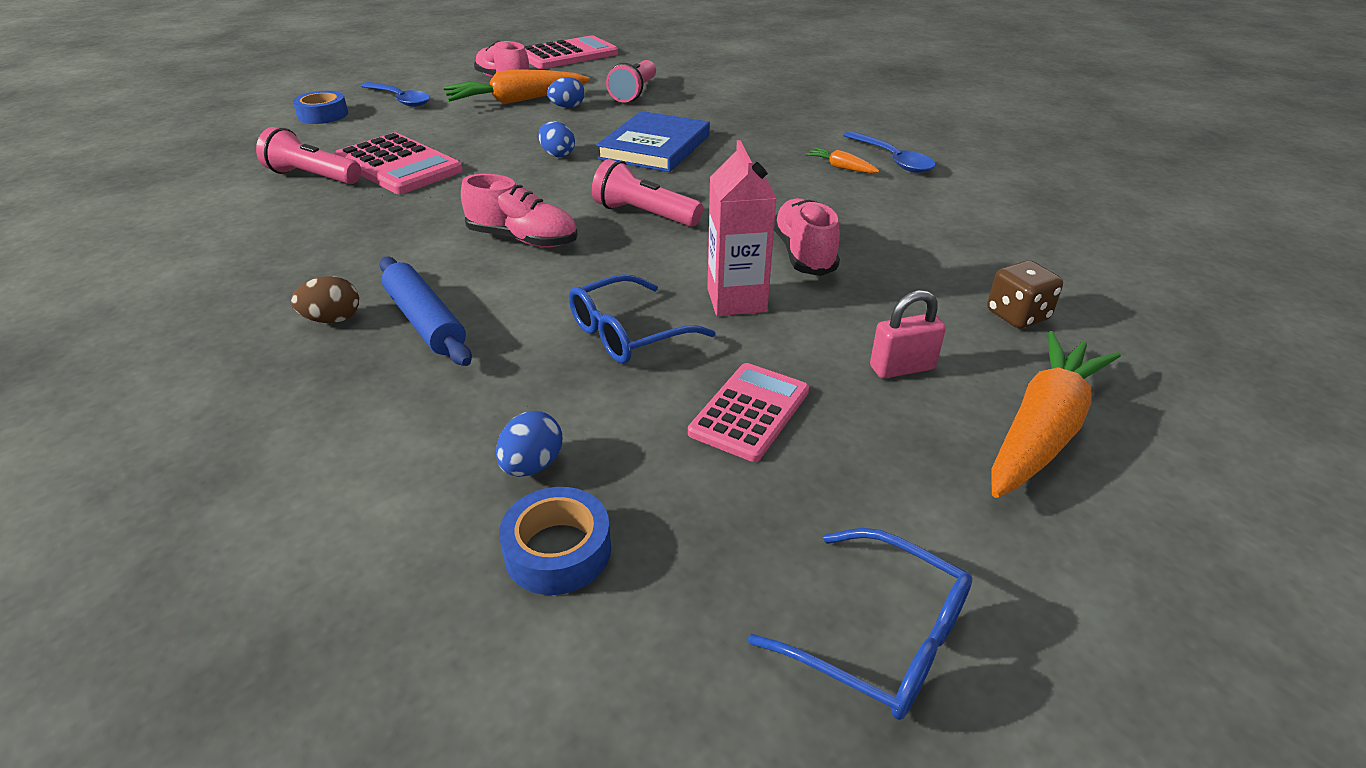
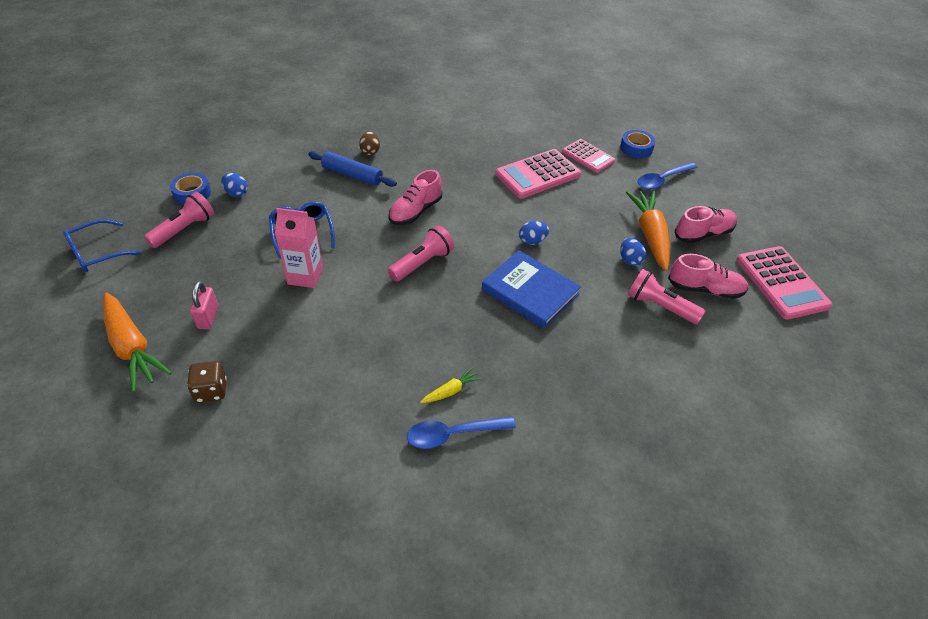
camera: 105 degrees right, 10 degrees up
(313, 177) = (532, 145): pink flashlight -> pink flashlight (184, 229)
(425, 322) = (352, 175): blue rolling pin -> blue rolling pin turned 45 degrees clockwise
(749, 412) = (220, 255): pink calculator -> pink calculator (588, 156)
(803, 254) = (335, 320): pink shoe -> pink shoe (705, 289)
(841, 167) = (451, 391): orange carrot -> yellow carrot

